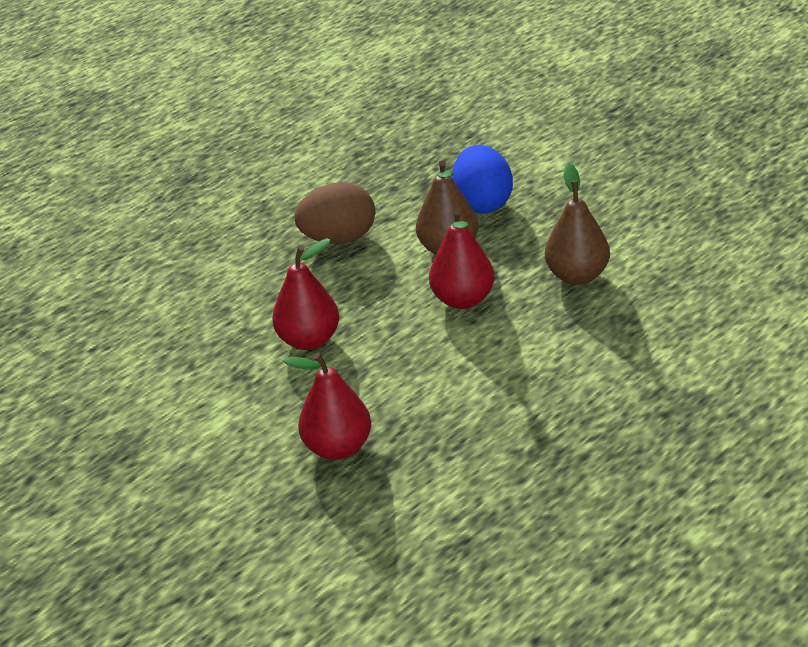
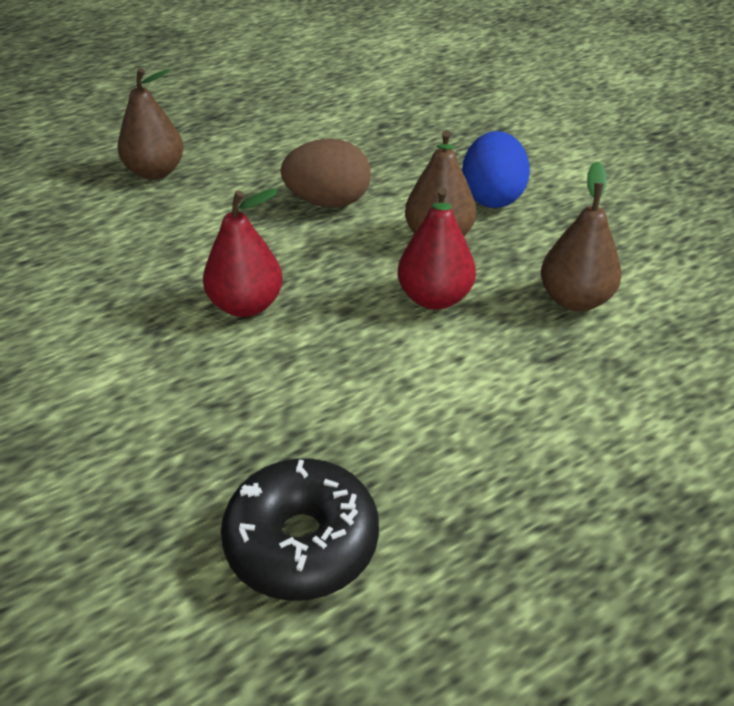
camera: 10 degrees right, 5 degrees up
(165, 245) = (155, 172): none -> brown pear
(338, 448) = (214, 452): red pear -> none
(429, 486) = (302, 542): none -> black donut

